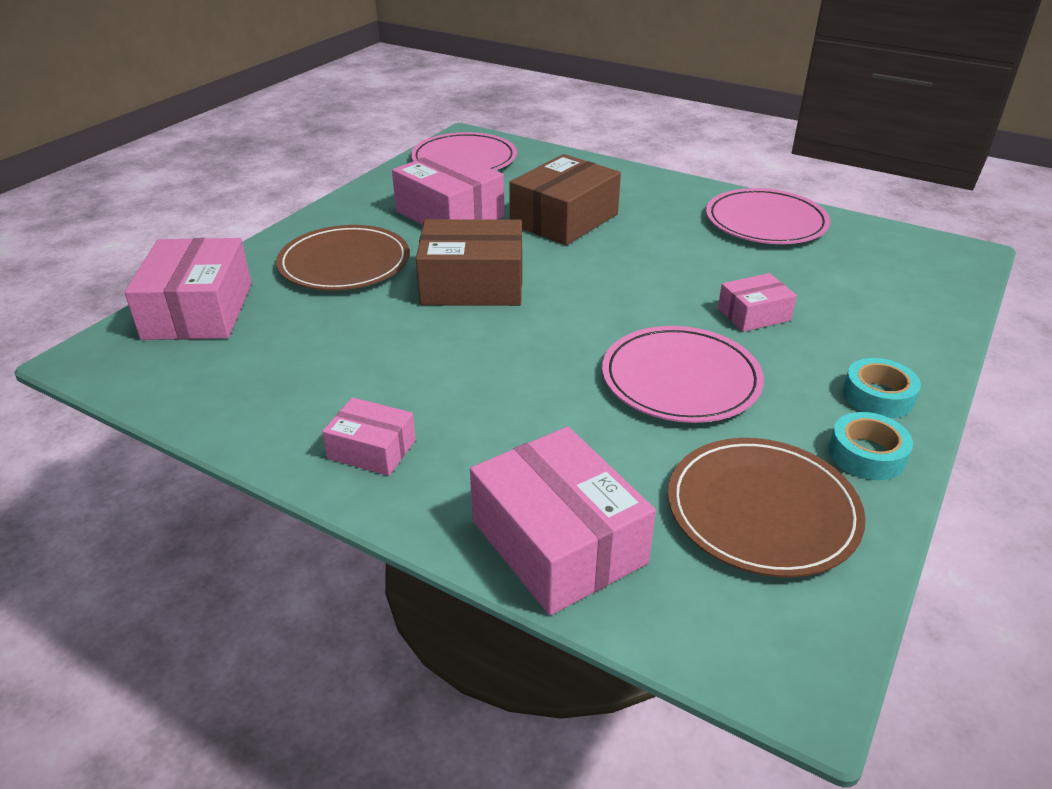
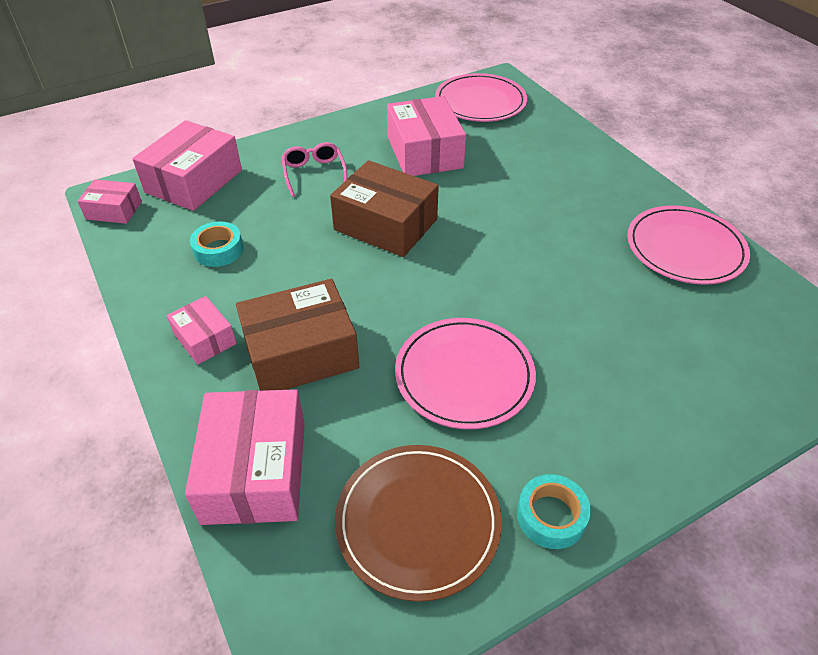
camera: 30 degrees right, 10 degrees up
(344, 263) = (314, 173): brown plate -> pink glasses
(564, 219) = (508, 186): brown box -> brown box (301, 352)
(754, 314) = (583, 339): pink box -> pink box (114, 210)
(878, 396) = (616, 466): turquoise tape -> turquoise tape (218, 250)

